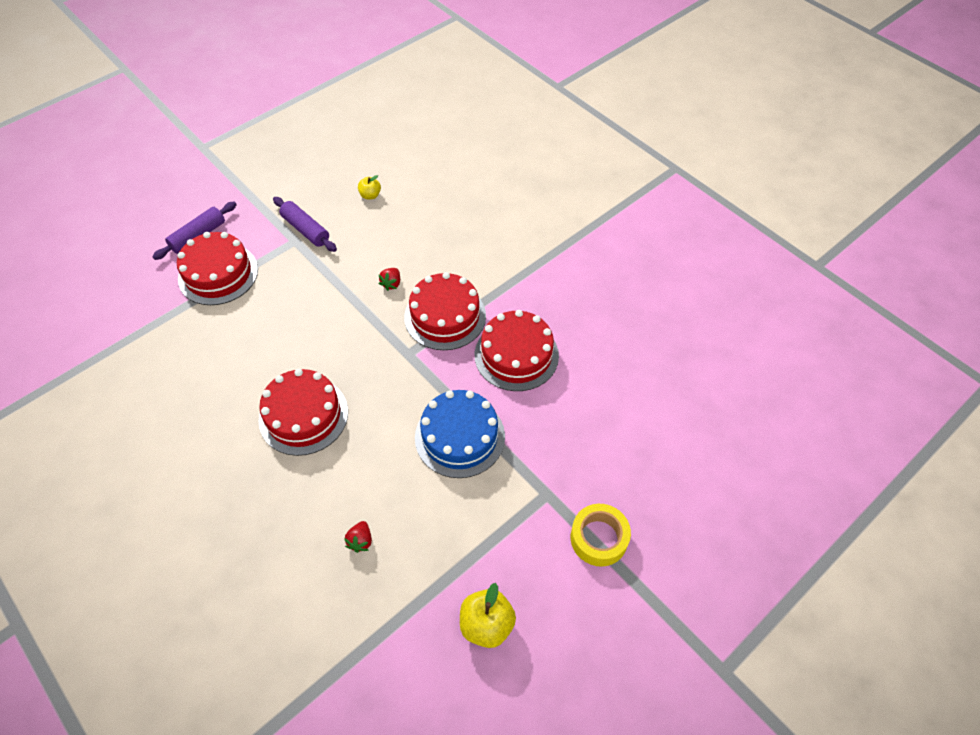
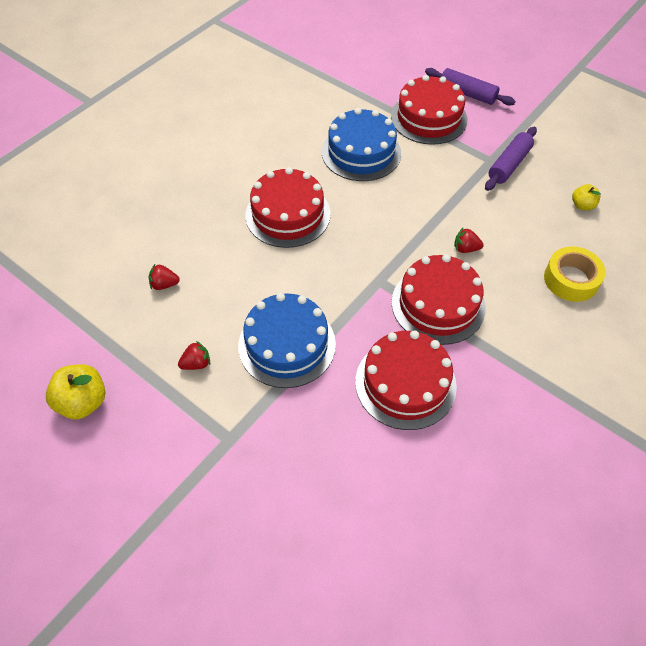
camera: 80 degrees right, 0 degrees up
(242, 338) = (361, 152): none -> blue cake
(464, 516) = (196, 363): none -> red strawberry
(599, 538) = (180, 501): yellow tape -> yellow tape (571, 279)

